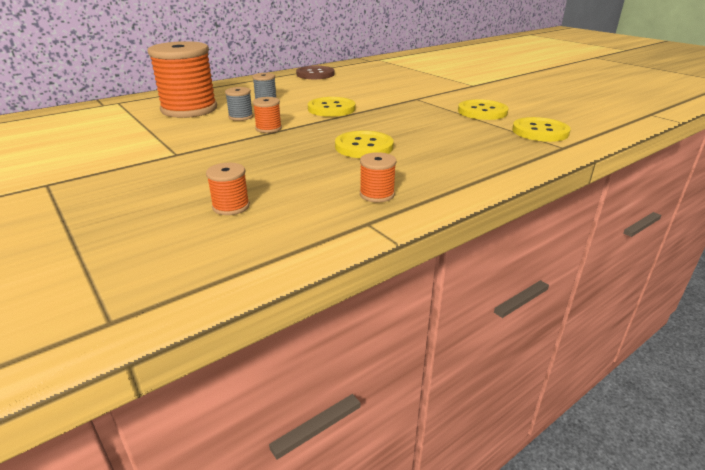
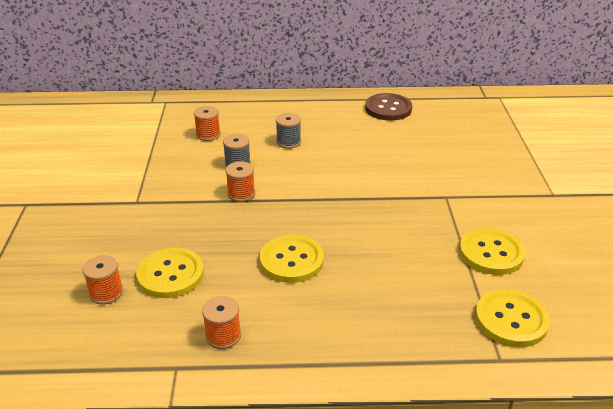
camera: 35 degrees right, 5 degrees up
(189, 109) = (208, 135): orange spool -> orange spool, size x0.43
(331, 109) = (333, 182): yellow button -> yellow button (170, 275)

